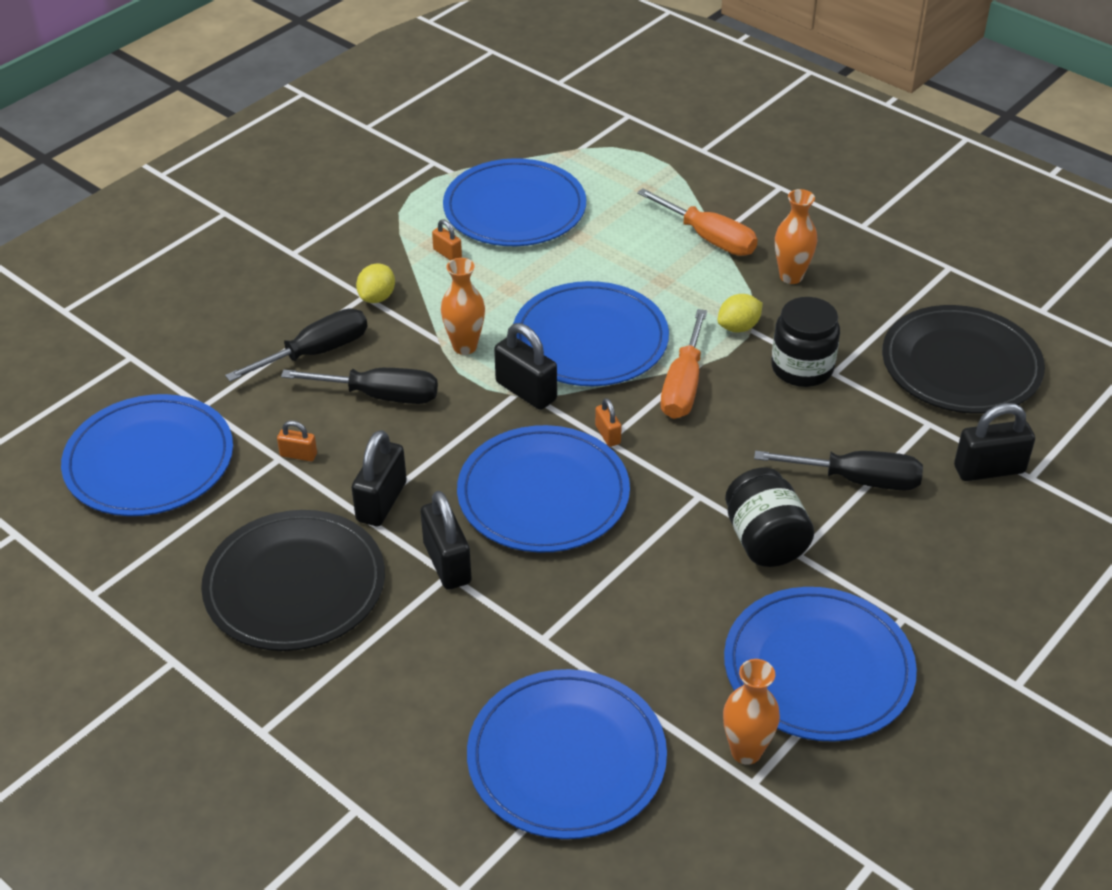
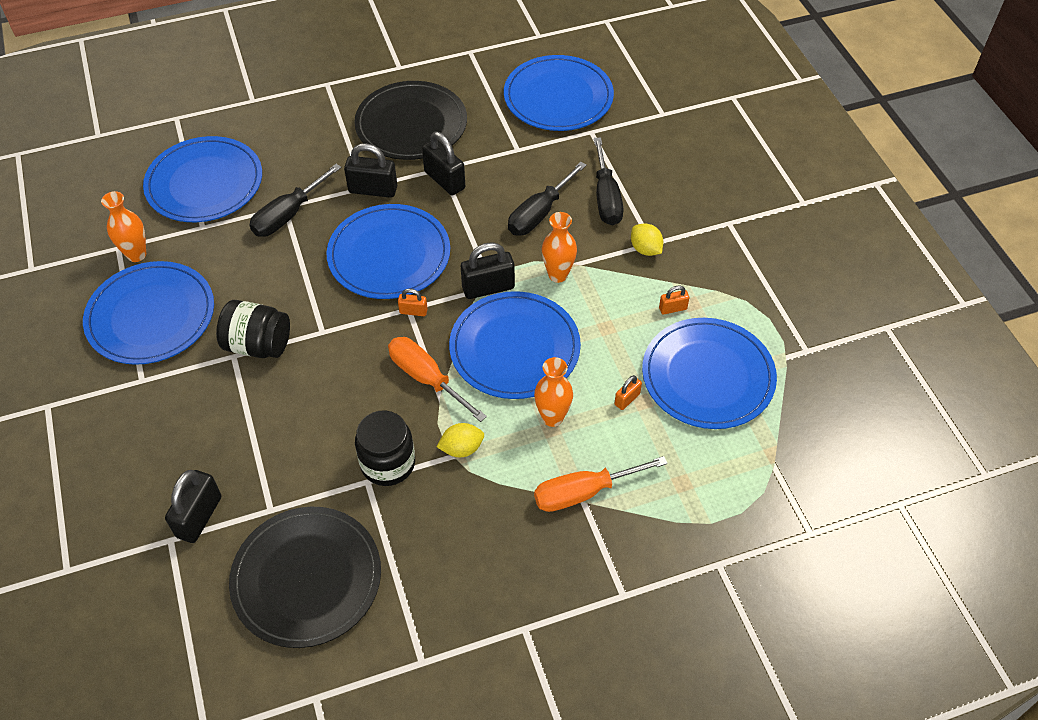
camera: 120 degrees right, 10 degrees up
(298, 455) = (514, 158): orange padlock -> orange padlock (627, 399)
(738, 327) = (461, 448): yellow lemon -> yellow lemon turned 75 degrees clockwise
(791, 276) = (495, 523): orange vase -> orange vase (552, 417)
(857, 480) = (260, 427): black screwdriver -> black screwdriver (288, 215)

